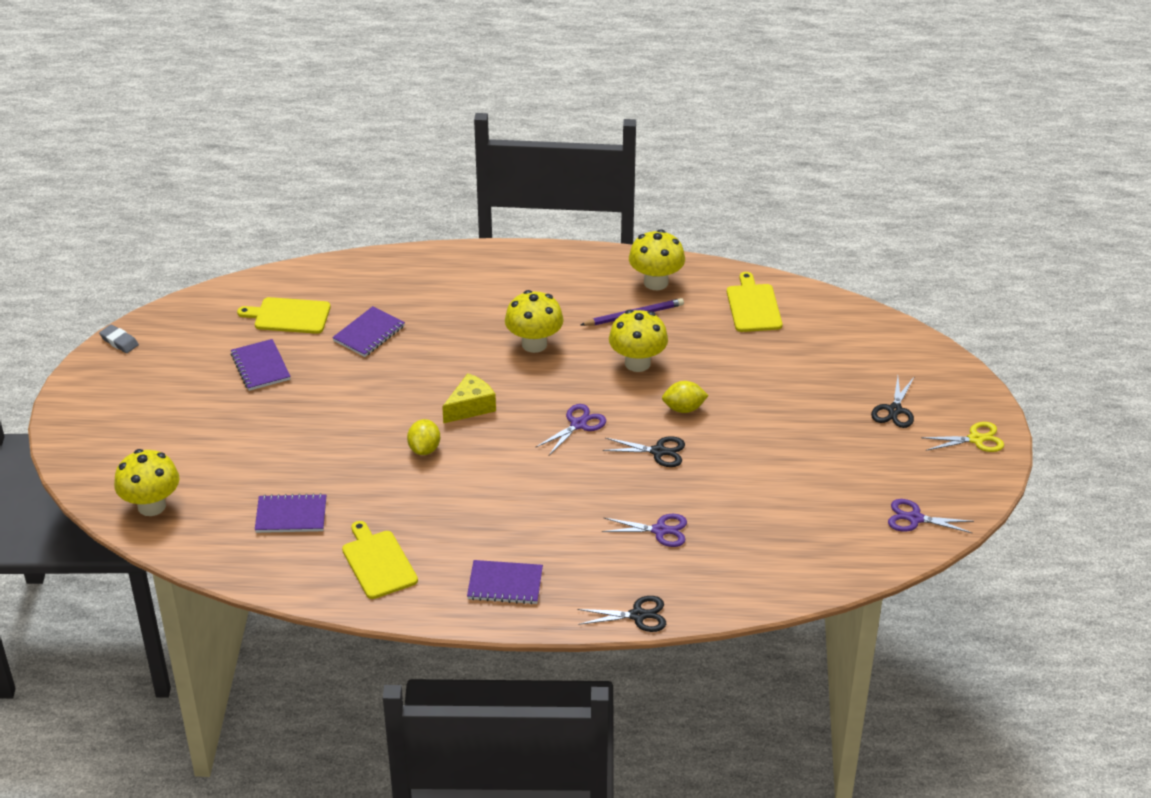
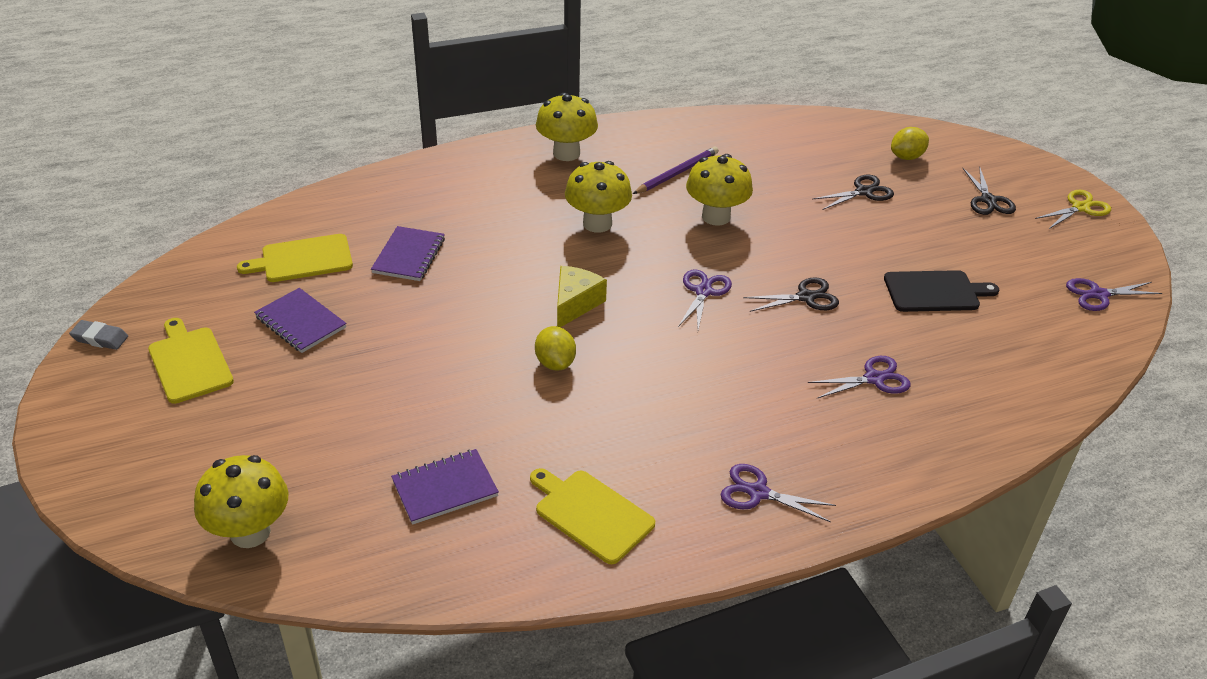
camera: 25 degrees left, 0 degrees up
(505, 584) = (758, 493): purple notebook -> purple scissors
(638, 615) = (929, 481): black scissors -> black scissors (863, 192)
(656, 282) = (674, 139): yellow mushroom -> yellow mushroom (566, 153)
(684, 408) = (796, 248): yellow lemon -> yellow lemon (906, 157)
(753, 306) = (783, 140): yellow cutting board -> yellow cutting board (189, 362)
(772, 477) = (935, 292): none -> black cutting board

